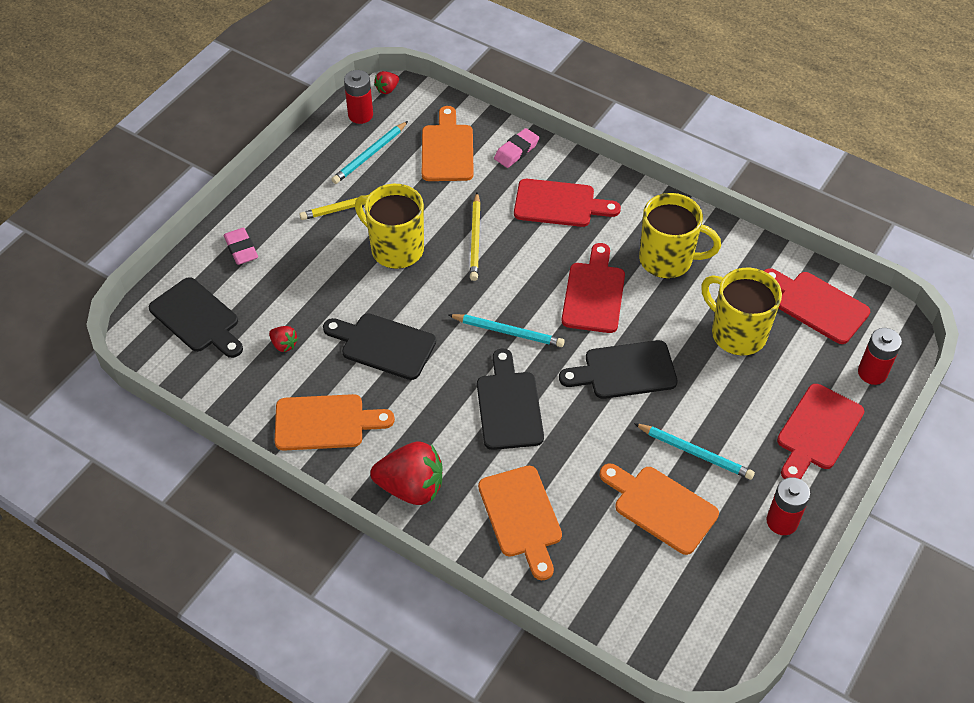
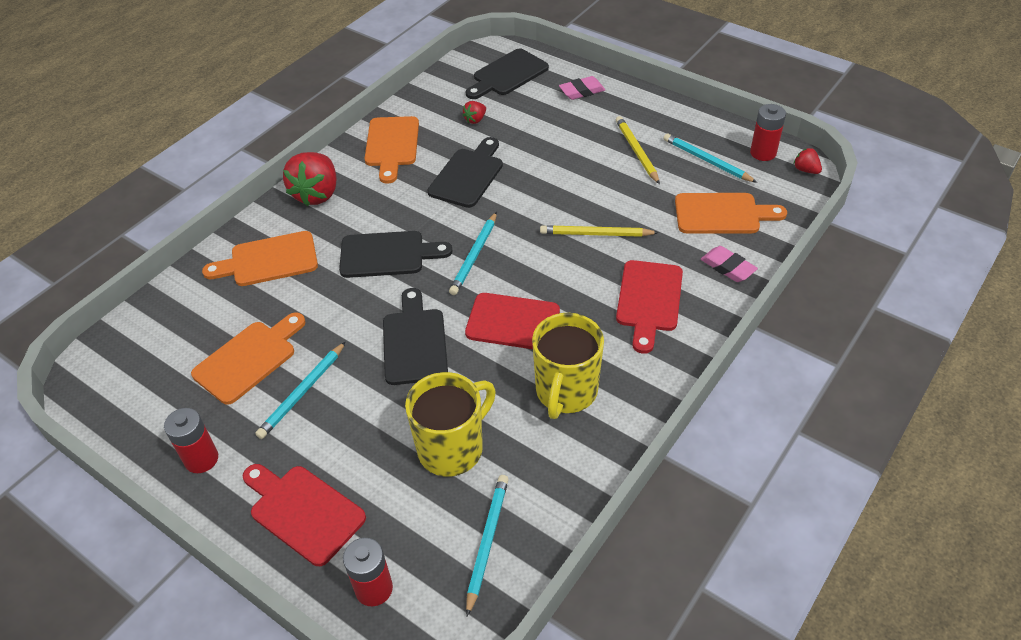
camera: 95 degrees right, 5 degrees down
(395, 249) = (582, 180): yellow mug -> none
(817, 305) = (487, 542): red cutting board -> turquoise pencil

